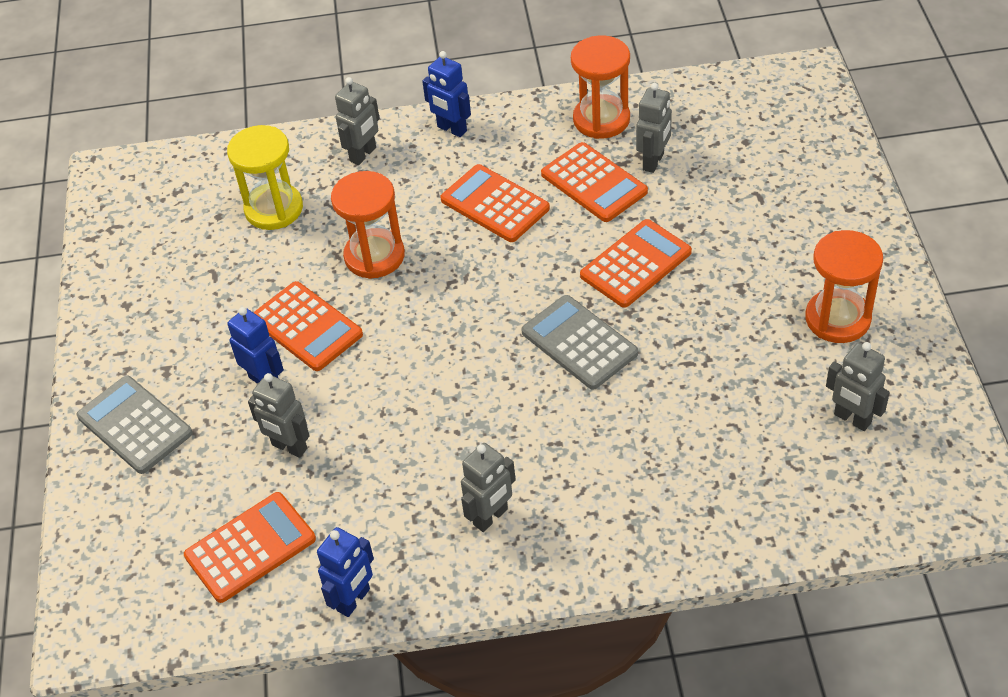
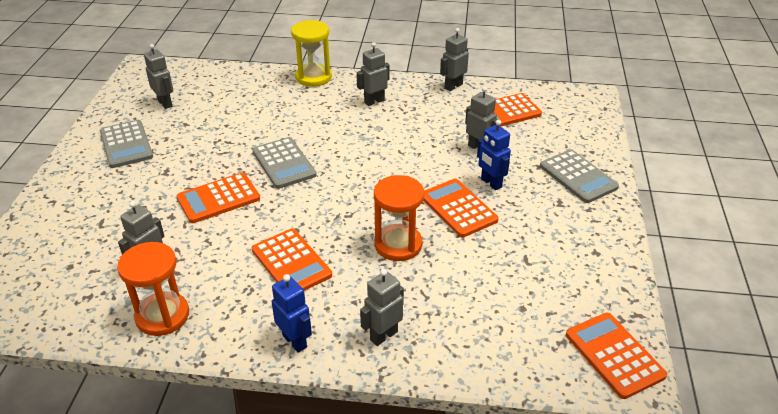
camera: 170 degrees left, 10 degrees down
(274, 209) = (473, 302): yellow hourglass -> yellow hourglass (313, 77)
(354, 600) = (453, 86): blue robot -> grey robot
(594, 183) = (207, 261): orange calculator -> orange calculator (614, 355)
(837, 319) = (126, 144): orange hourglass -> grey calculator

